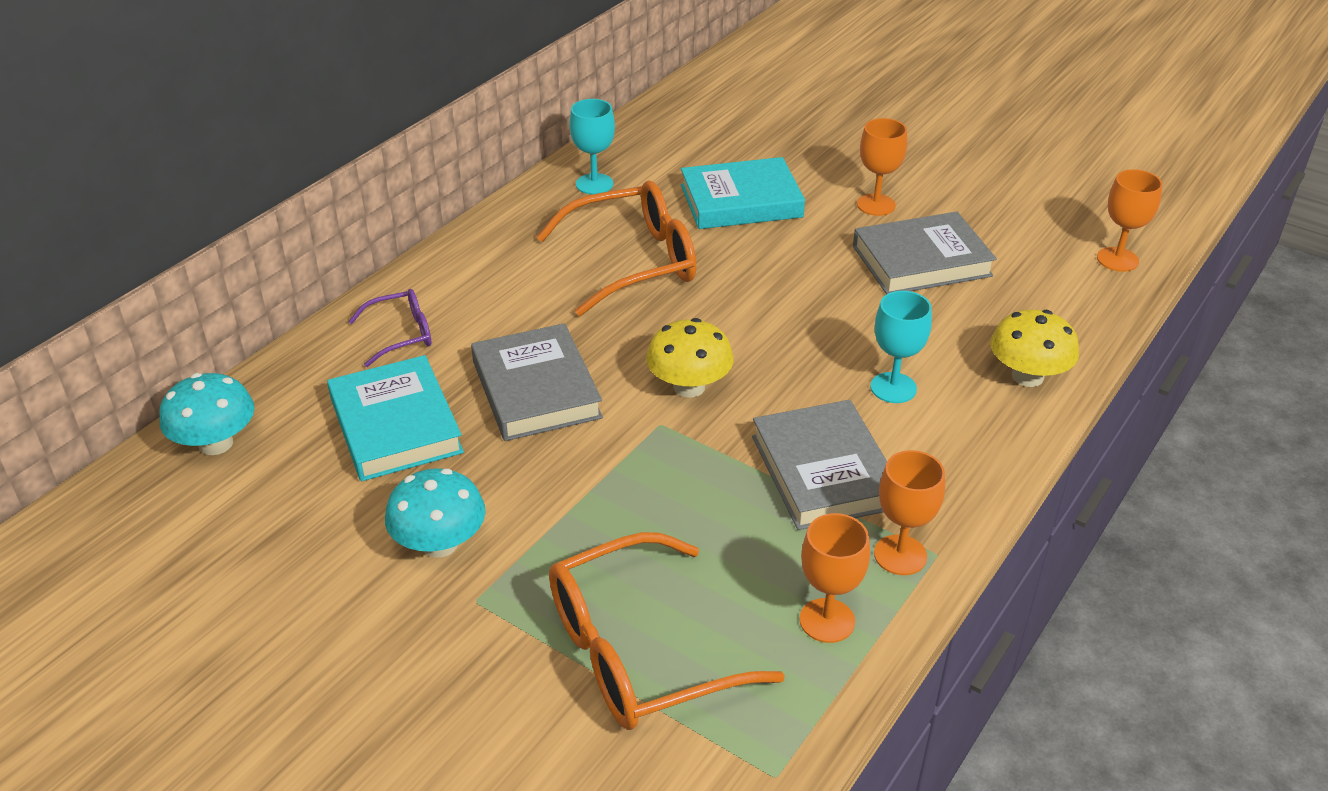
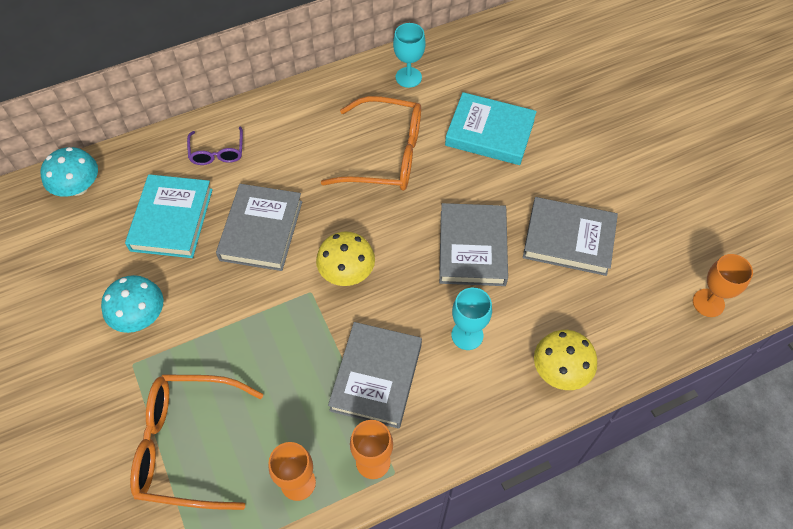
camera: 30 degrees right, 20 degrees up
(401, 335) = (217, 152): purple glasses -> purple glasses turned 75 degrees clockwise
(821, 307) = (472, 248): none -> grey book
(876, 205) = (577, 176): orange goblet -> none

